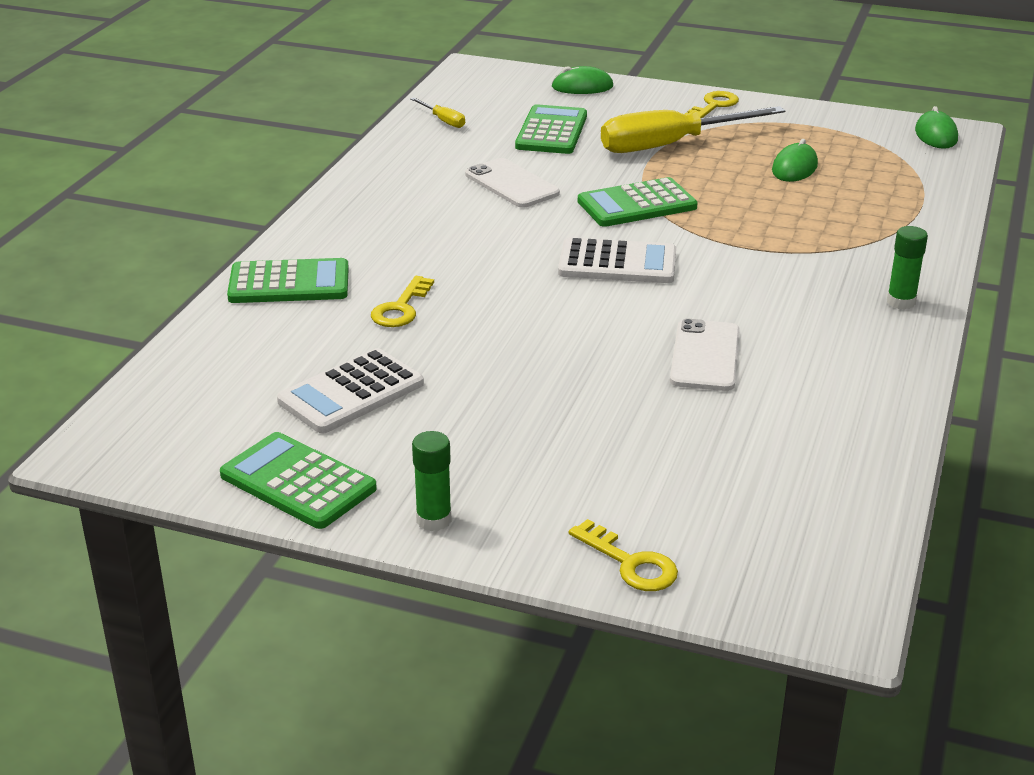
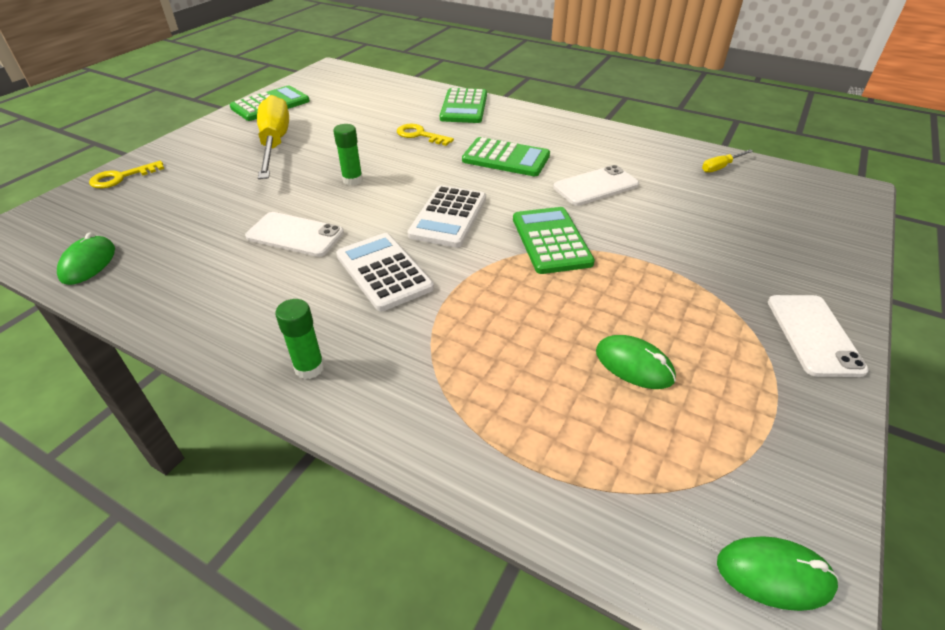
camera: 100 degrees right, 10 degrees up
(351, 393) = (337, 118): white calculator -> white calculator (383, 272)
(434, 520) = (210, 132): green glue stick -> green glue stick (352, 180)
(551, 131) = (709, 215): green calculator -> green calculator (506, 158)
(582, 87) = (833, 246): green mouse -> green mouse (88, 263)
(670, 145) = (688, 281): yellow screwdriver -> yellow screwdriver (275, 143)
(713, 106) = (813, 335): yellow key -> white phone

